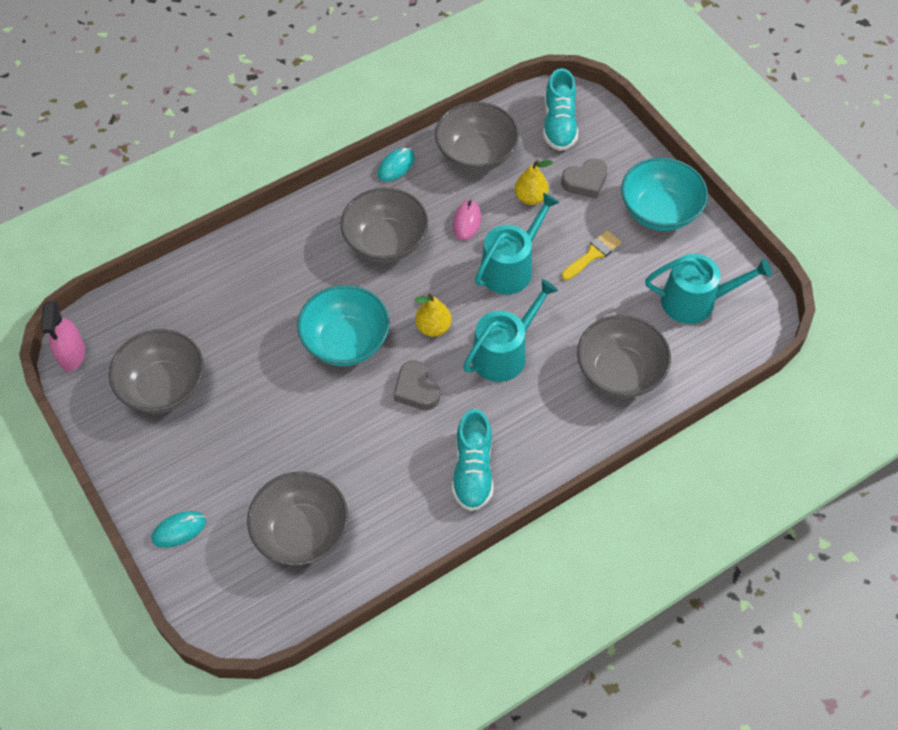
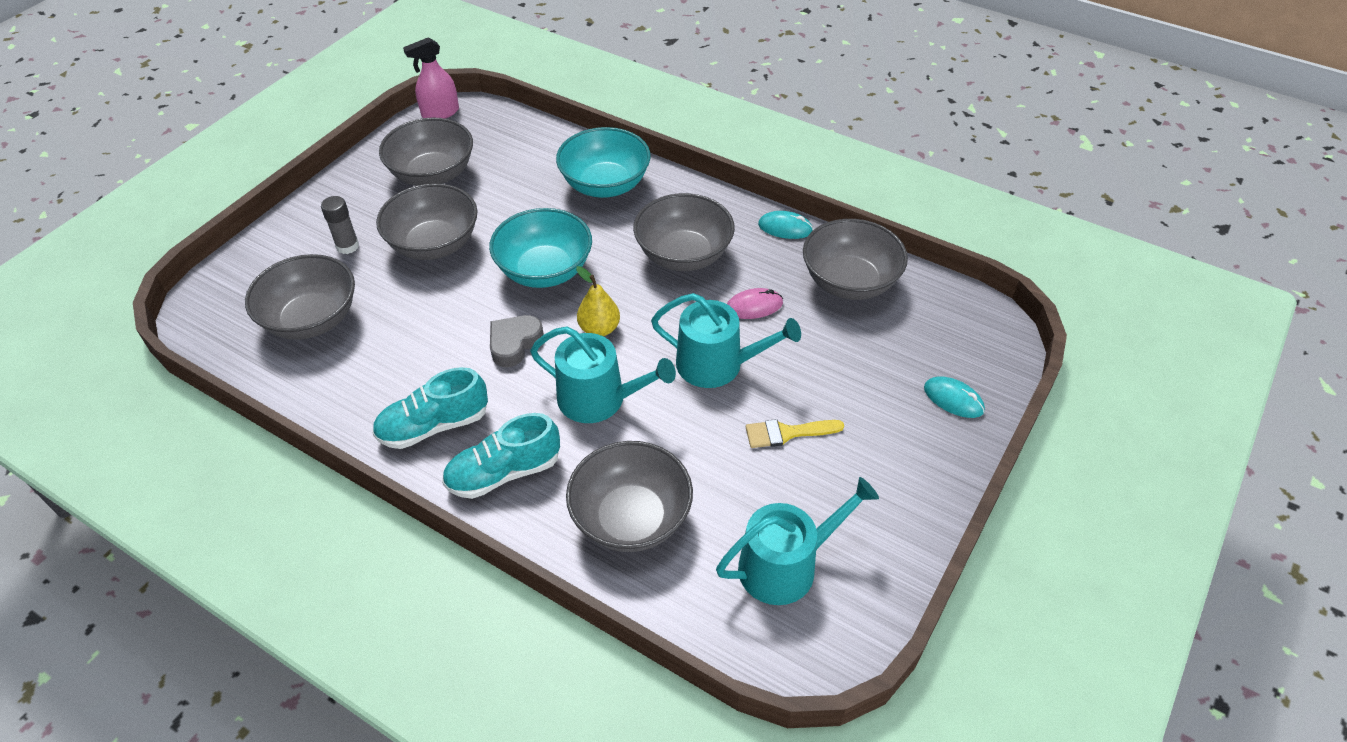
camera: 65 degrees right, 10 degrees down
(179, 530) = (287, 239): turquoise mouse -> turquoise mouse (953, 399)
(221, 482) = (347, 246): none -> grey glue stick
(262, 412) = (434, 244): none -> grey bowl
(530, 197) = (826, 348): yellow pear -> none
(559, 124) = (951, 336): turquoise shoe -> turquoise shoe (504, 473)
(585, 182) = (887, 389): grey heart -> none
(593, 254) = (787, 433): yellow brush -> yellow brush turned 150 degrees clockwise
(659, 211) = (899, 478): turquoise bowl -> turquoise bowl (605, 185)
(695, 301) = (786, 565): turquoise watering can -> turquoise watering can turned 90 degrees counterclockwise

